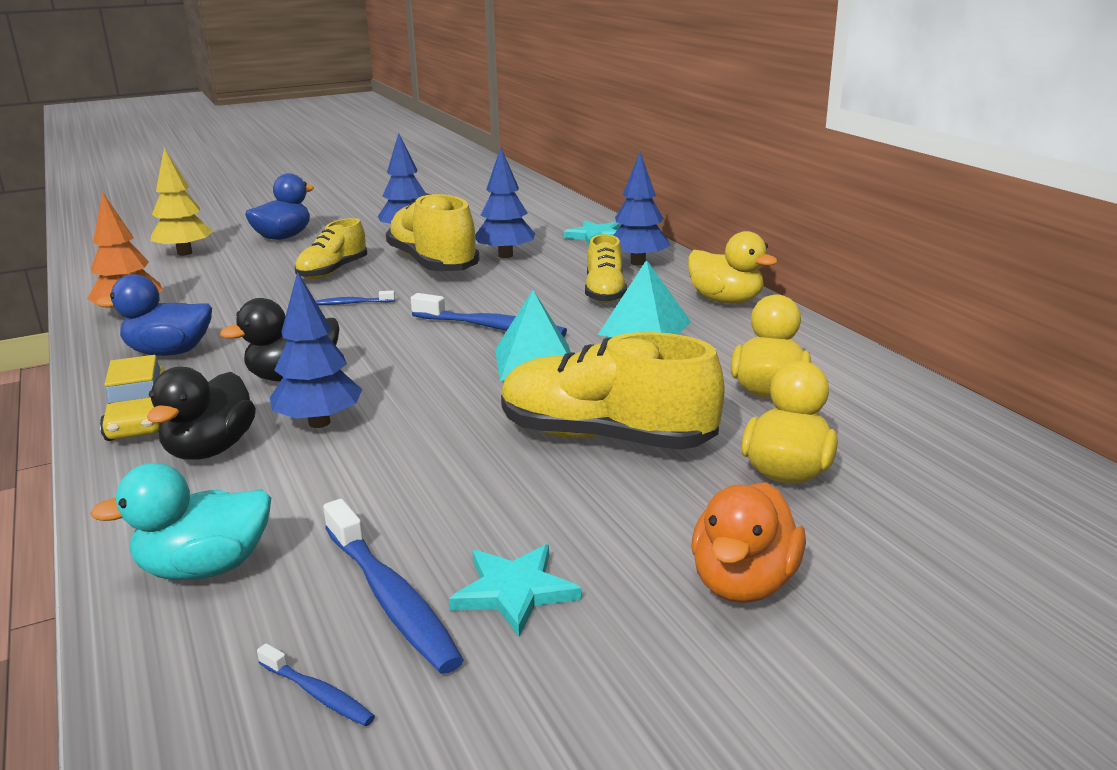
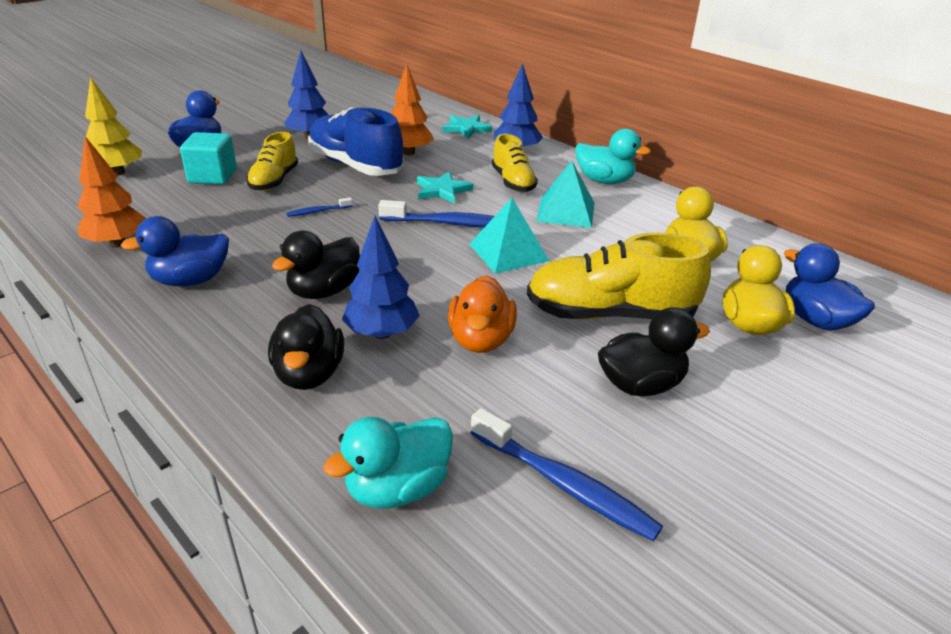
camera: 20 degrees left, 10 degrees up
(140, 418) = (219, 352): yellow car -> none
(273, 263) = (213, 176): none -> turquoise cube
(318, 694) = (576, 580): blue toothbrush -> none
(433, 264) = (356, 166): yellow shoe -> blue shoe
(505, 255) = (409, 152): blue tree -> orange tree
(514, 591) = (646, 459): turquoise star -> turquoise star (442, 190)
(578, 515) = (641, 385): none -> black duck
(726, 300) = (604, 181): yellow duck -> turquoise duck
(743, 583) = (787, 420): orange duck -> orange duck (481, 340)
(891, 480) = (816, 320): none -> blue duck

